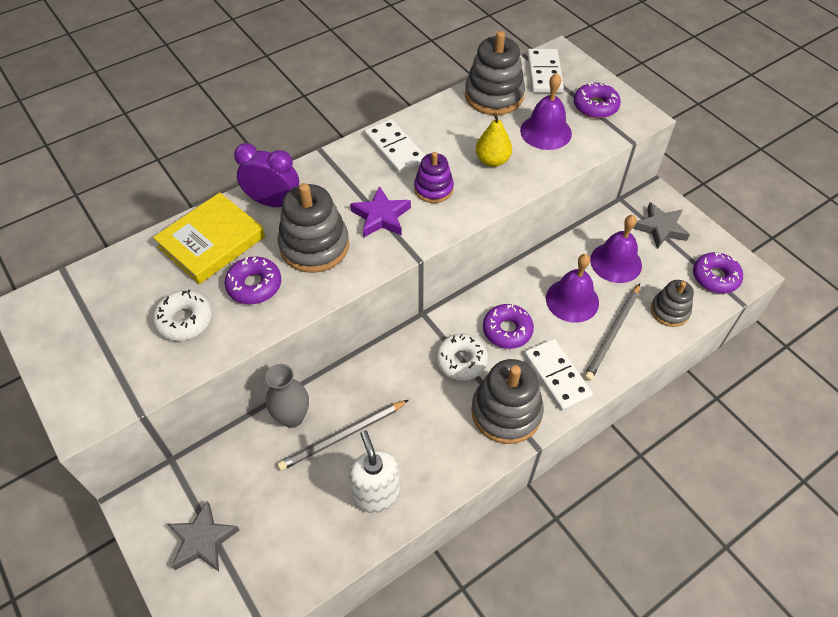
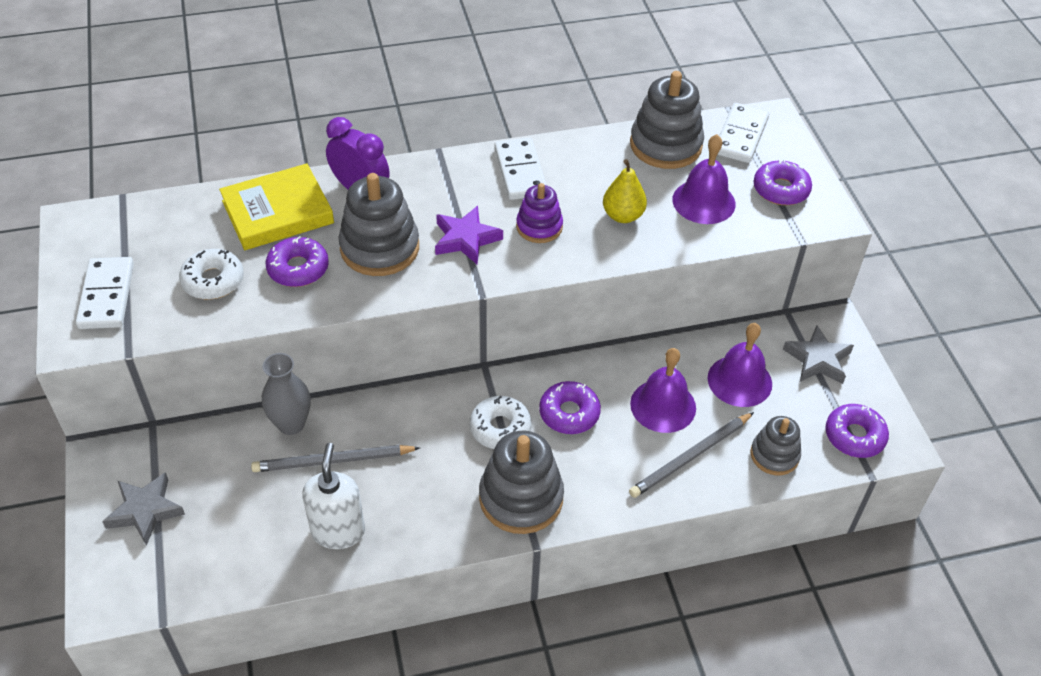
camera: 20 degrees right, 5 degrees down
(557, 376) = (599, 480): white domino -> white domino (107, 296)

